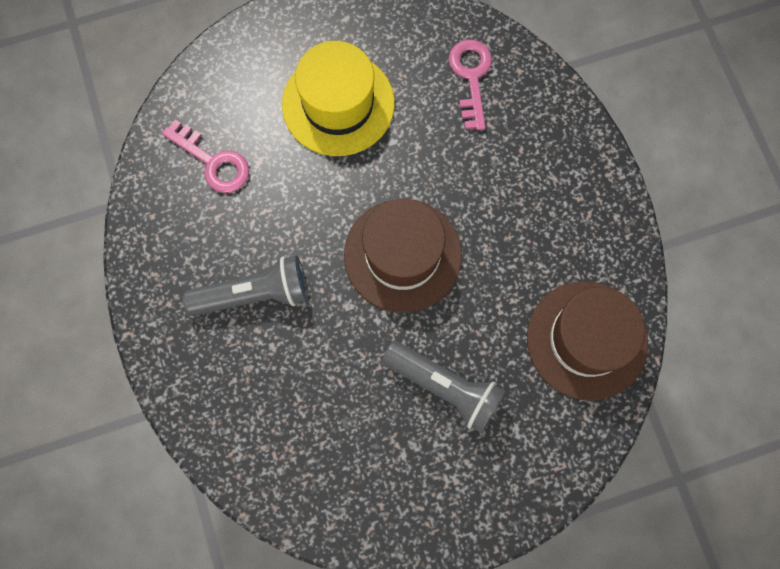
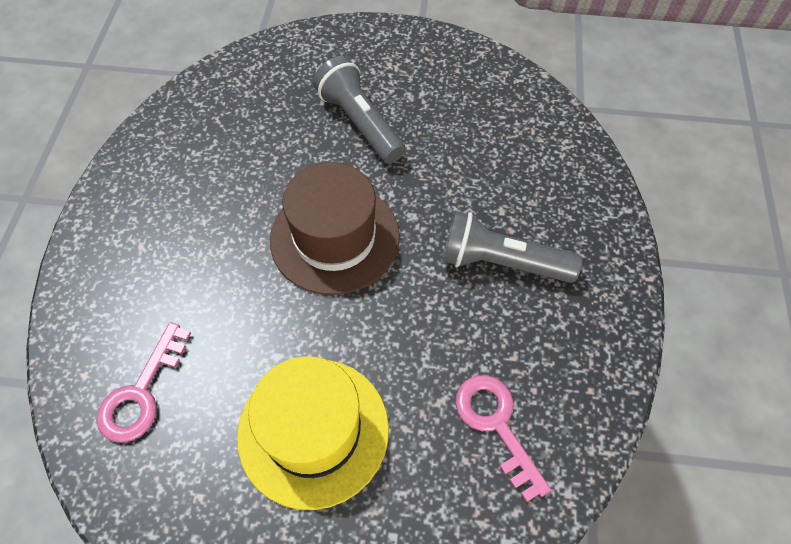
camera: 155 degrees left, 15 degrees down
(586, 340) = (218, 110): brown hat -> none

